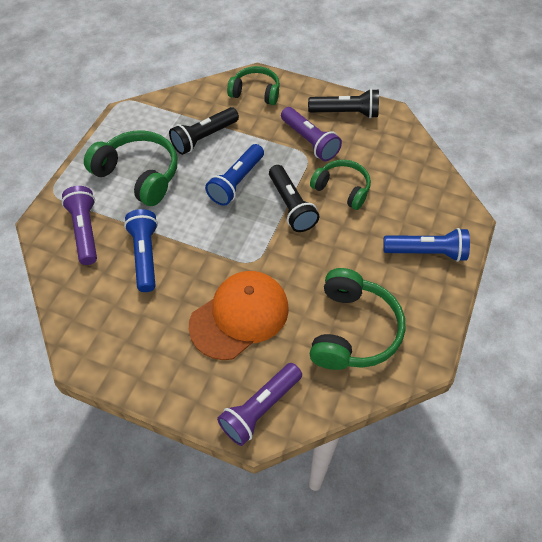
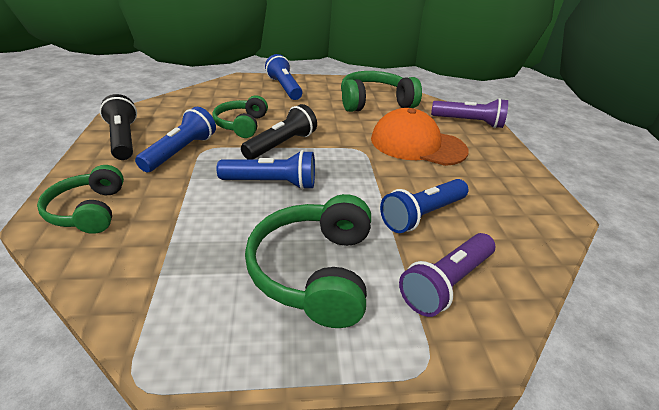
camera: 120 degrees left, 20 degrees down
(204, 138) = (207, 231): black flashlight -> none
(309, 141) = (181, 151): purple flashlight -> blue flashlight

